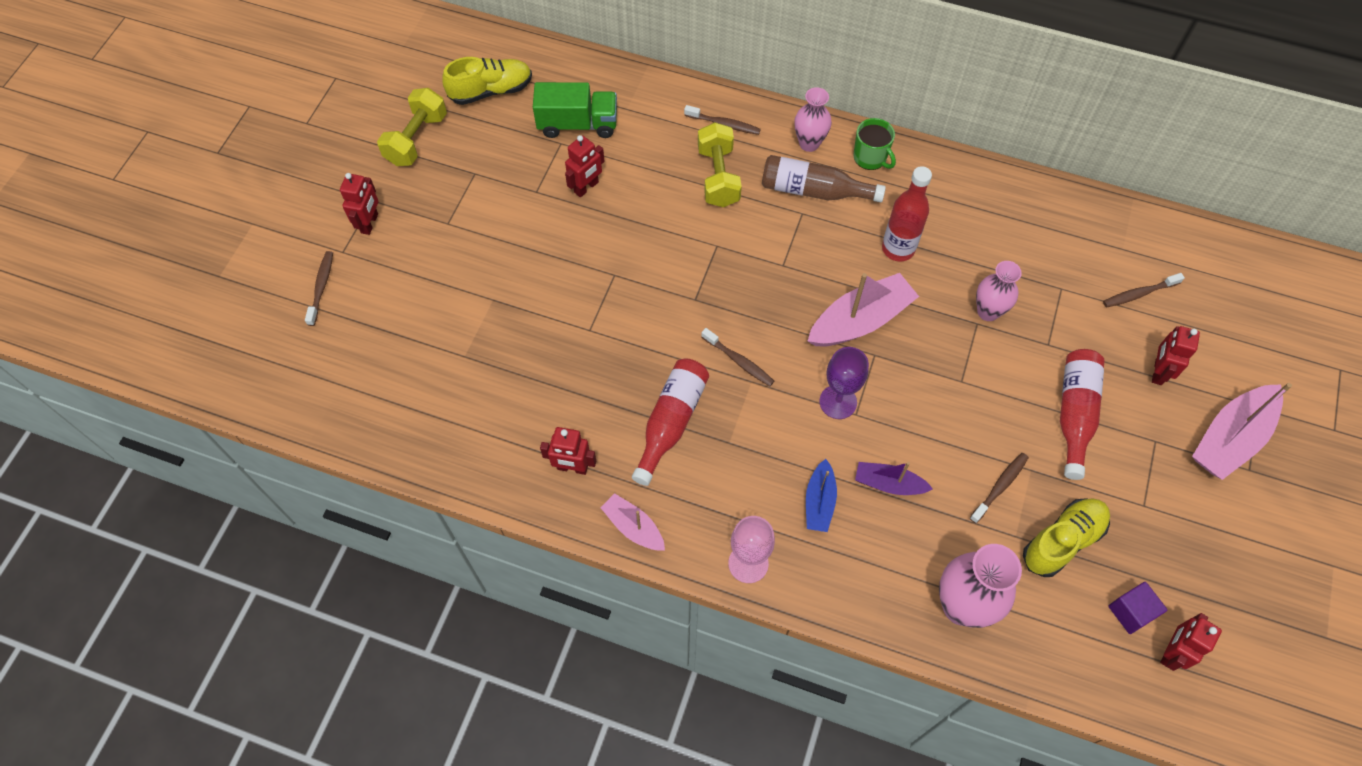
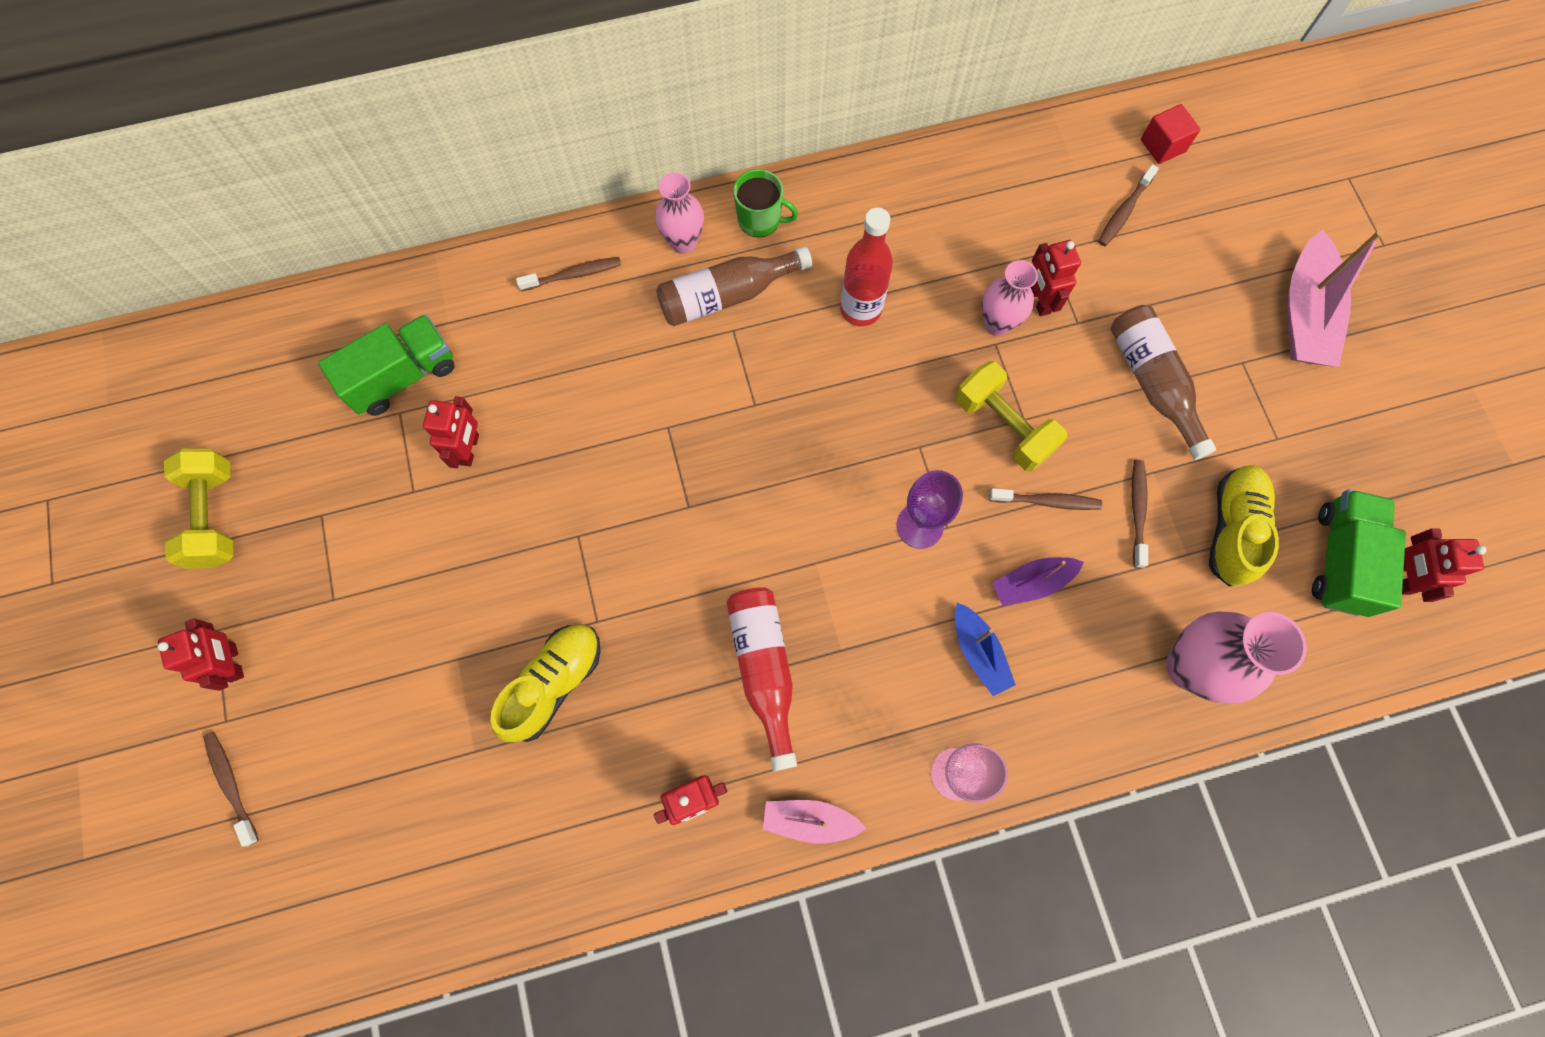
camera: 35 degrees left, 10 degrees up
(491, 91) = (265, 397): yellow shoe -> yellow shoe (554, 683)
(718, 177) = (611, 343): yellow dumbbell -> yellow dumbbell (1003, 426)
(739, 361) = (786, 548): brown toothbrush -> brown toothbrush (1047, 501)
(860, 321) = (879, 417): pink boat -> none
(1074, 414) = (1152, 383): red bottle -> brown bottle
(1131, 612) = (1340, 560): purple cube -> green truck
(1158, 372) = (1196, 286): red robot -> red robot (1038, 301)
(1203, 268) = (1162, 146): none -> red cube

